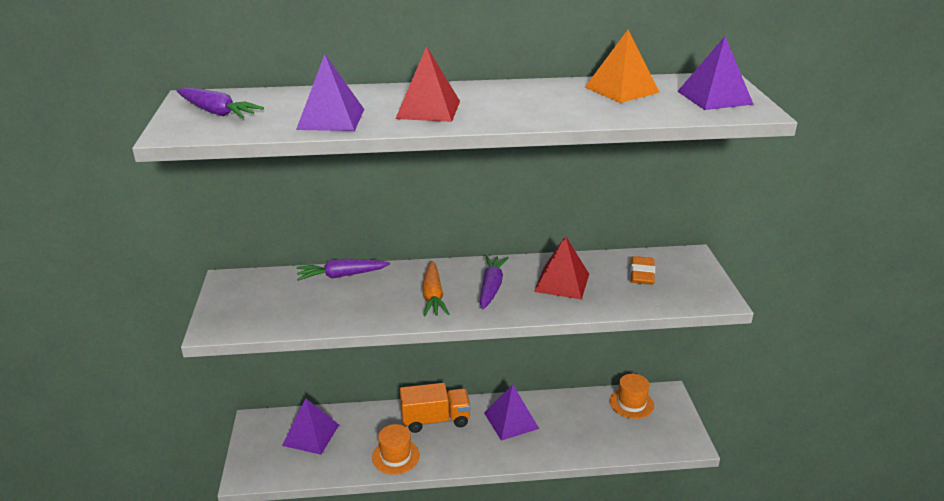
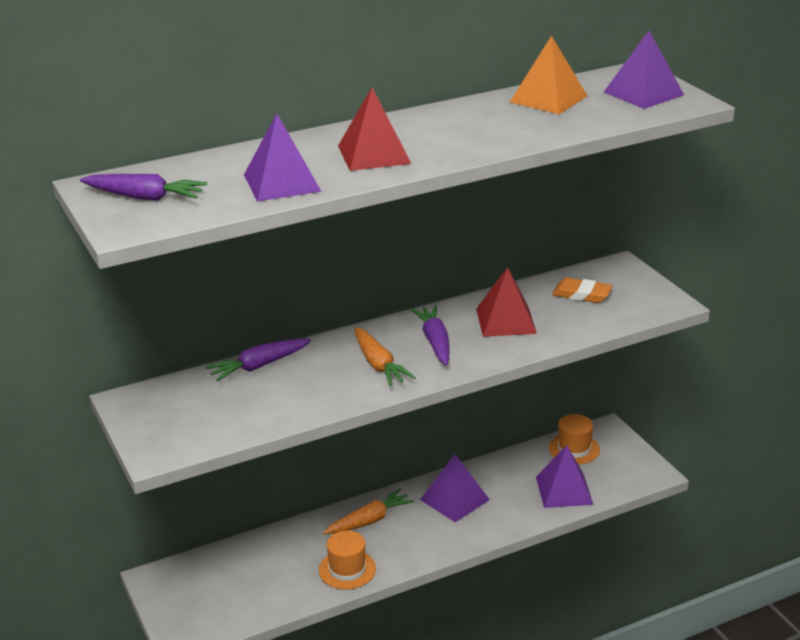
camera: 20 degrees left, 0 degrees up
(311, 435) = (232, 574): purple pyramid -> purple pyramid (564, 490)
(435, 420) = (369, 520): orange truck -> orange carrot
(642, 274) = (581, 294): orange eraser -> orange eraser turned 60 degrees counterclockwise

